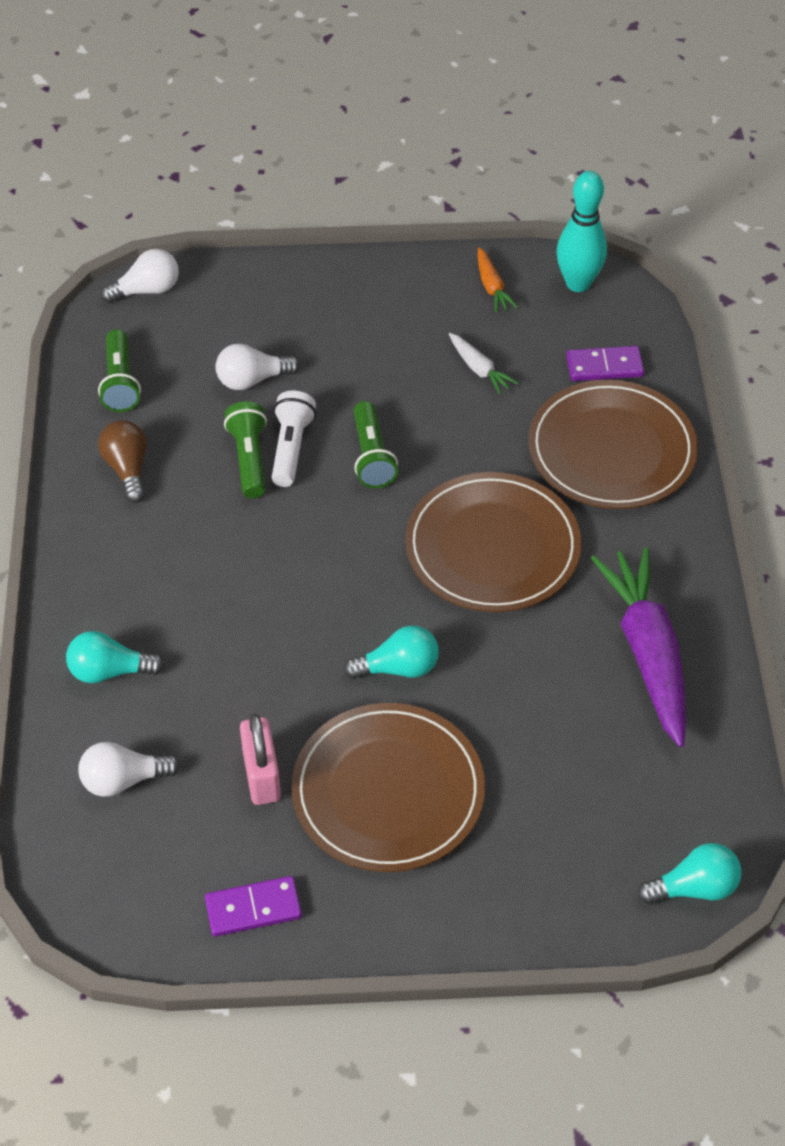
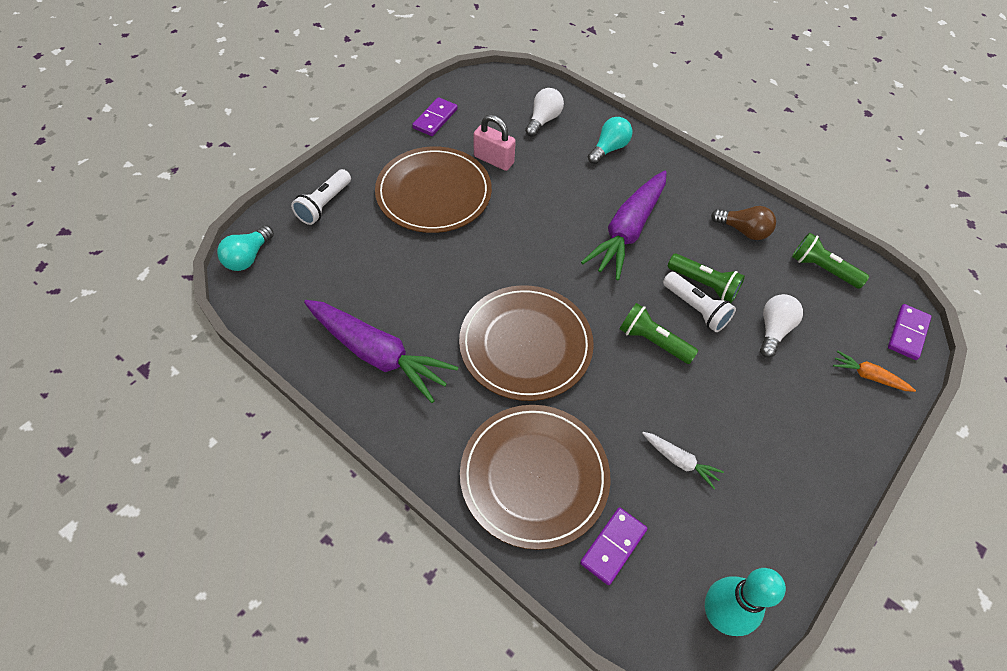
camera: 130 degrees right, 5 degrees up
(147, 290) = (907, 333): white light bulb -> purple domino
(240, 565) = (627, 231): none -> purple carrot
(398, 668) = (494, 244): turquoise light bulb -> none
(479, 369) = (679, 461): white carrot -> white carrot turned 150 degrees counterclockwise
(492, 287) = (762, 544): orange carrot -> orange carrot (868, 376)
(537, 889) = (324, 204): none -> white flashlight

